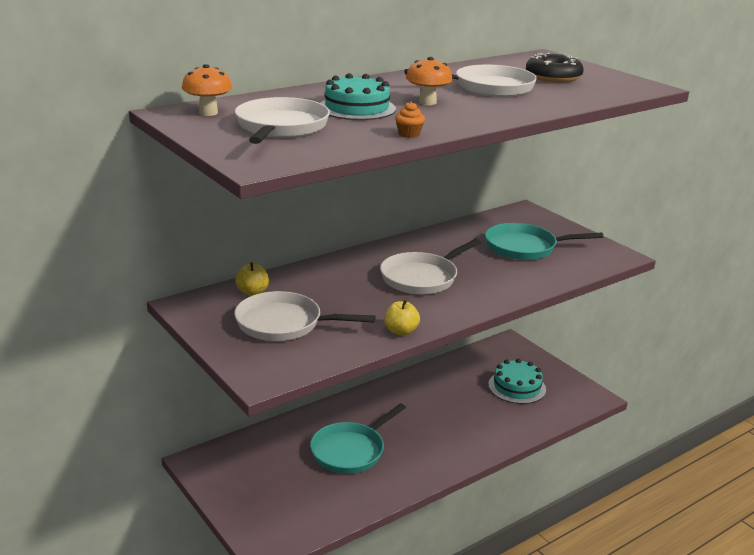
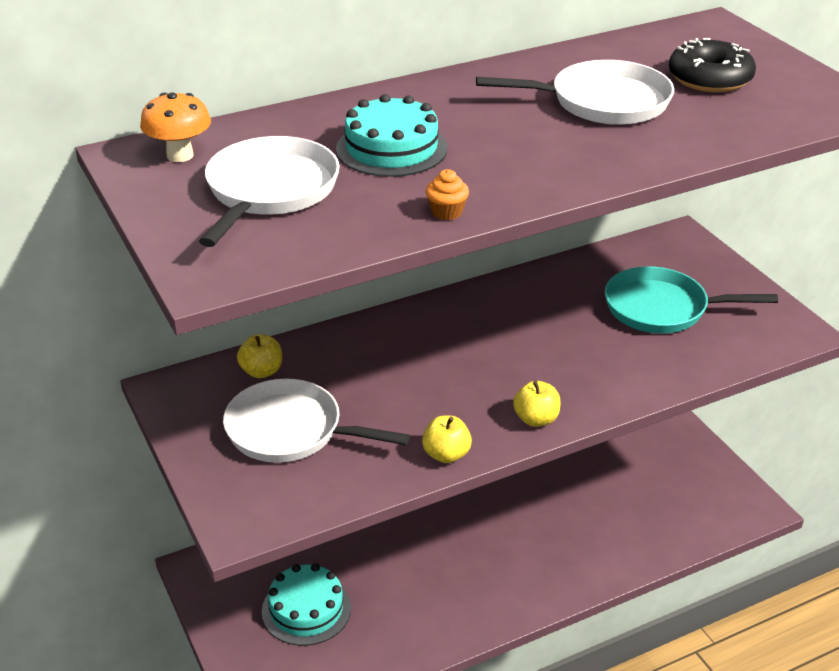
camera: 10 degrees right, 10 degrees up
(350, 451) = (400, 568): turquoise pan -> none
(422, 277) = (499, 358): white pan -> none
(427, 102) = (499, 137): orange mushroom -> none
(458, 309) = (536, 419): none -> yellow apple
(517, 387) = (649, 482): turquoise cake -> turquoise cake (306, 609)

